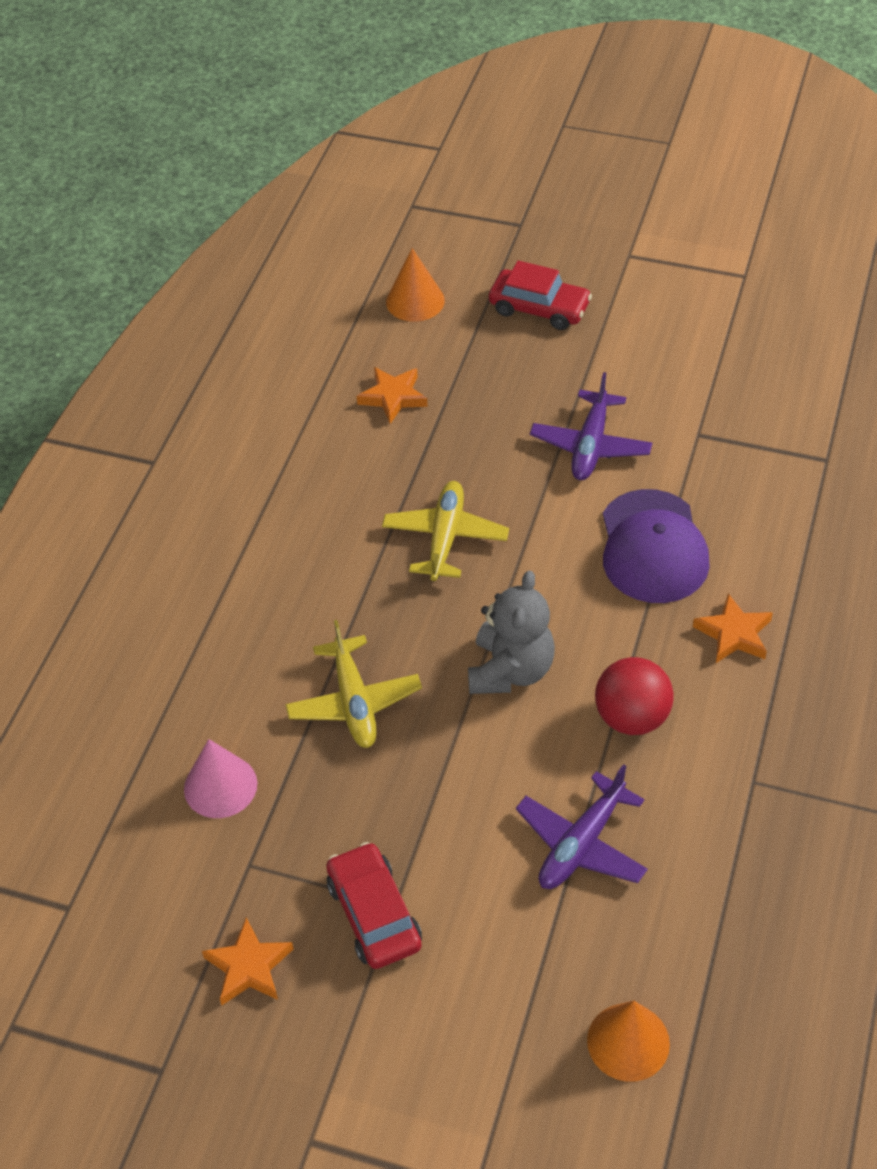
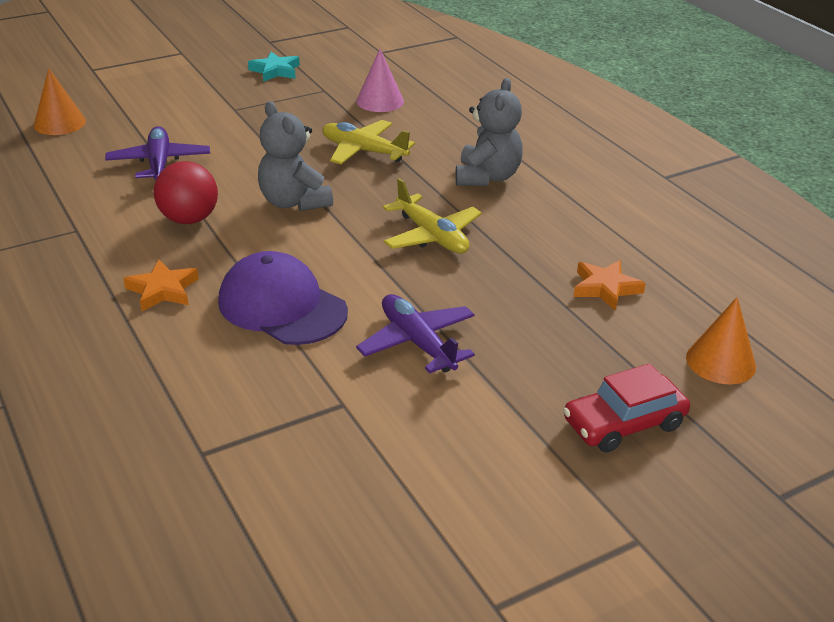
camera: 130 degrees right, 15 degrees down
(249, 967) = (275, 71): orange star -> turquoise star
(296, 574) = (487, 177): none -> grey teddy bear
(374, 914) = (240, 103): red car -> none

